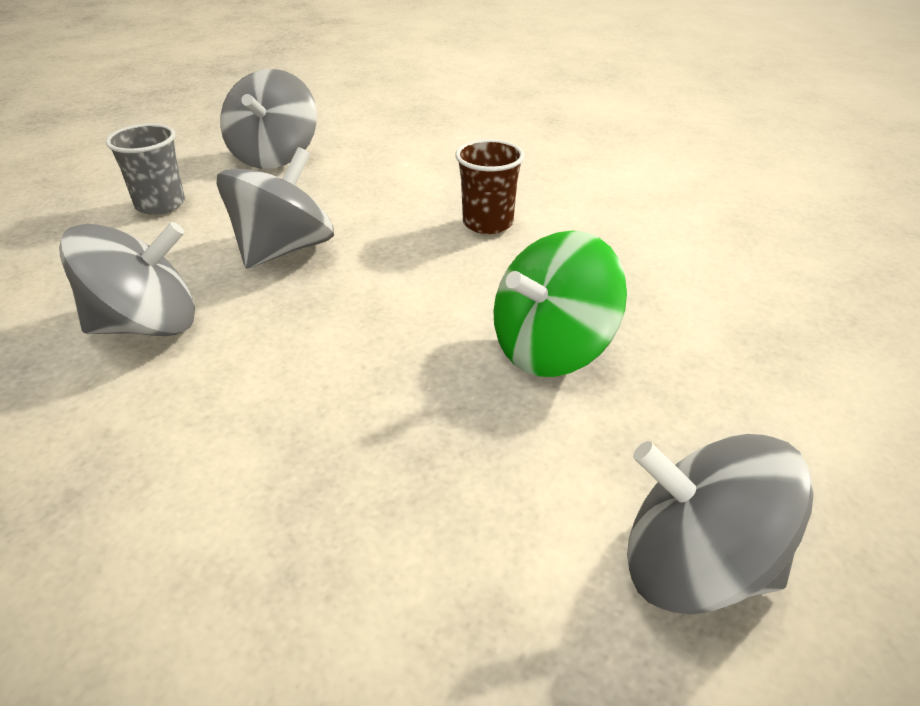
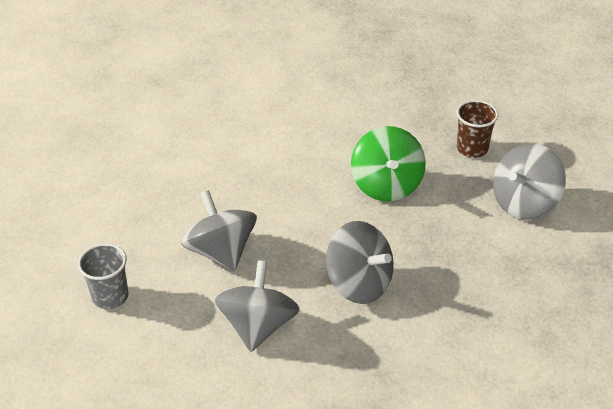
camera: 60 degrees left, 5 degrees up
(274, 156) = (86, 224): grey spinning top -> grey spinning top (359, 283)
(487, 223) = (261, 161): brown cup -> brown cup (472, 148)

